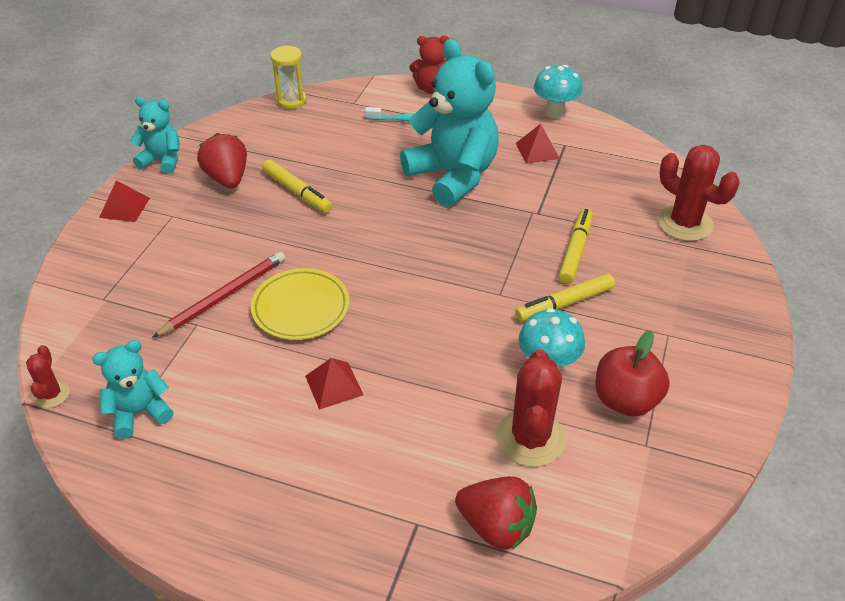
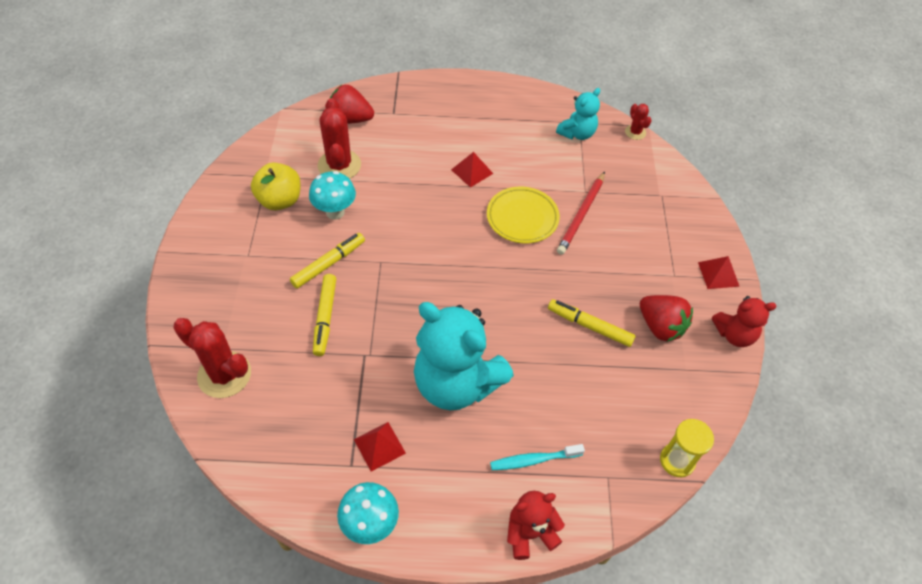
camera: 160 degrees right, 10 degrees up
(162, 160) = (734, 334): turquoise teddy bear -> red teddy bear
(625, 400) = (280, 200): red apple -> yellow apple

